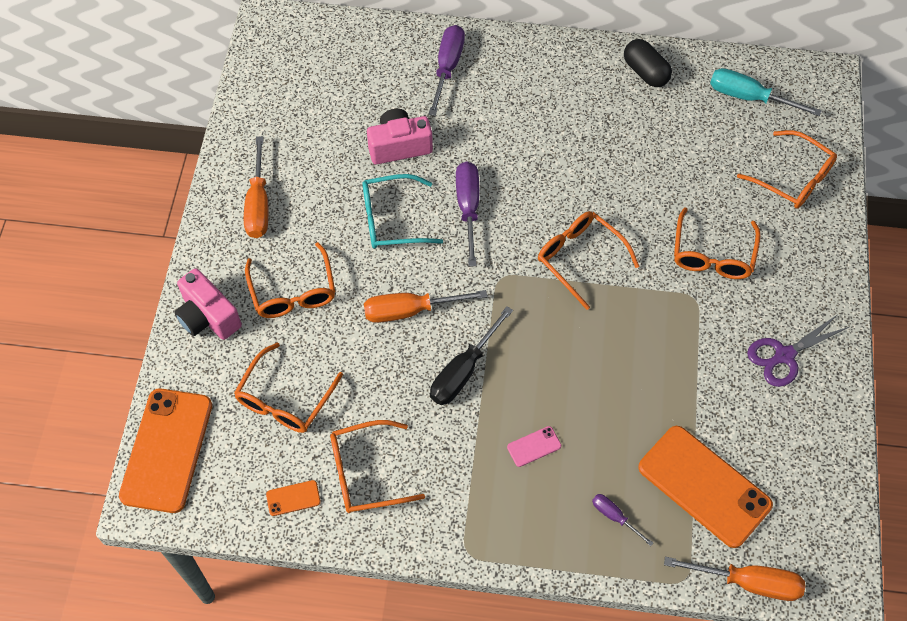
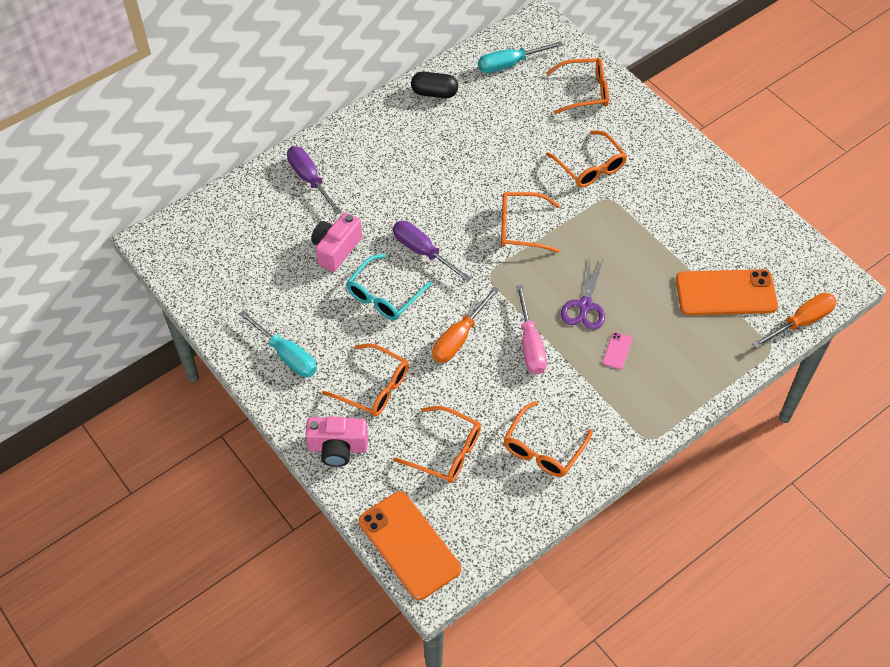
camera: 45 degrees left, 5 degrees down
(258, 204) = (287, 355): orange screwdriver -> turquoise screwdriver
(285, 398) = (445, 451): orange glasses -> orange glasses turned 45 degrees counterclockwise
(293, 498) = (519, 500): orange phone -> none
(463, 371) = (530, 345): black screwdriver -> pink screwdriver
(614, 516) = (700, 349): purple screwdriver -> none
(784, 356) = (687, 191): purple scissors -> purple scissors (585, 306)

